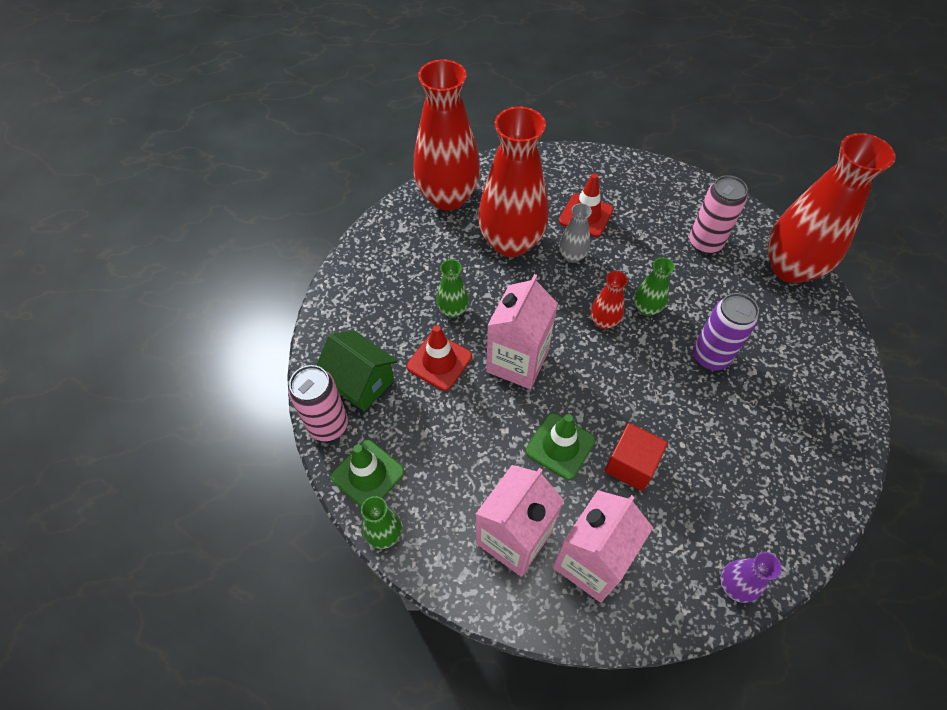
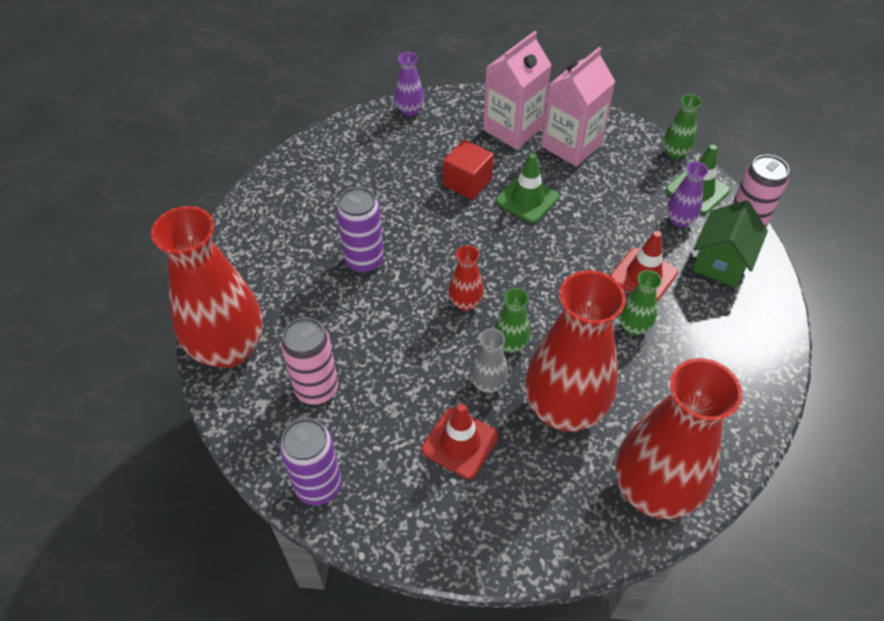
camera: 175 degrees left, 5 degrees down
(361, 382) = (721, 262): green house -> green house turned 75 degrees clockwise
(394, 430) = (679, 220): none -> purple vase
(517, 361) = (562, 270): pink carton -> none
(646, 308) = (414, 313): green vase -> green vase (510, 345)
(676, 184) = (318, 486): none -> purple can

